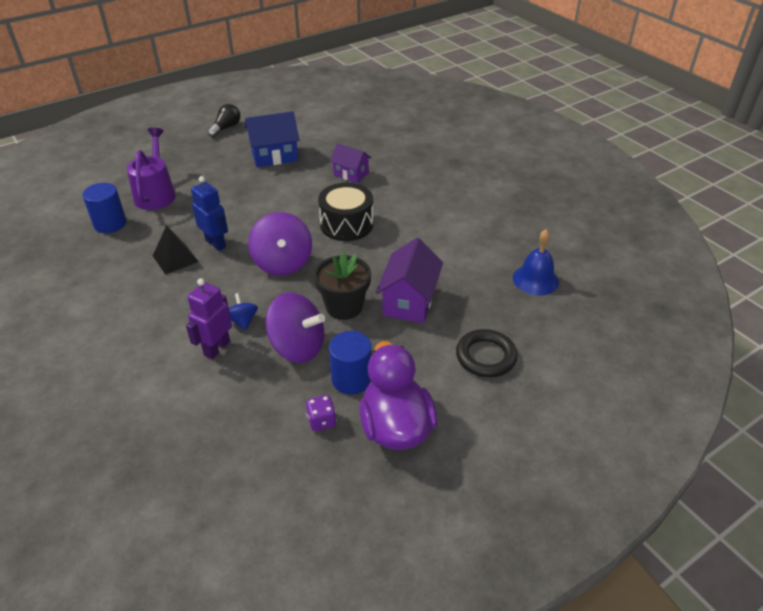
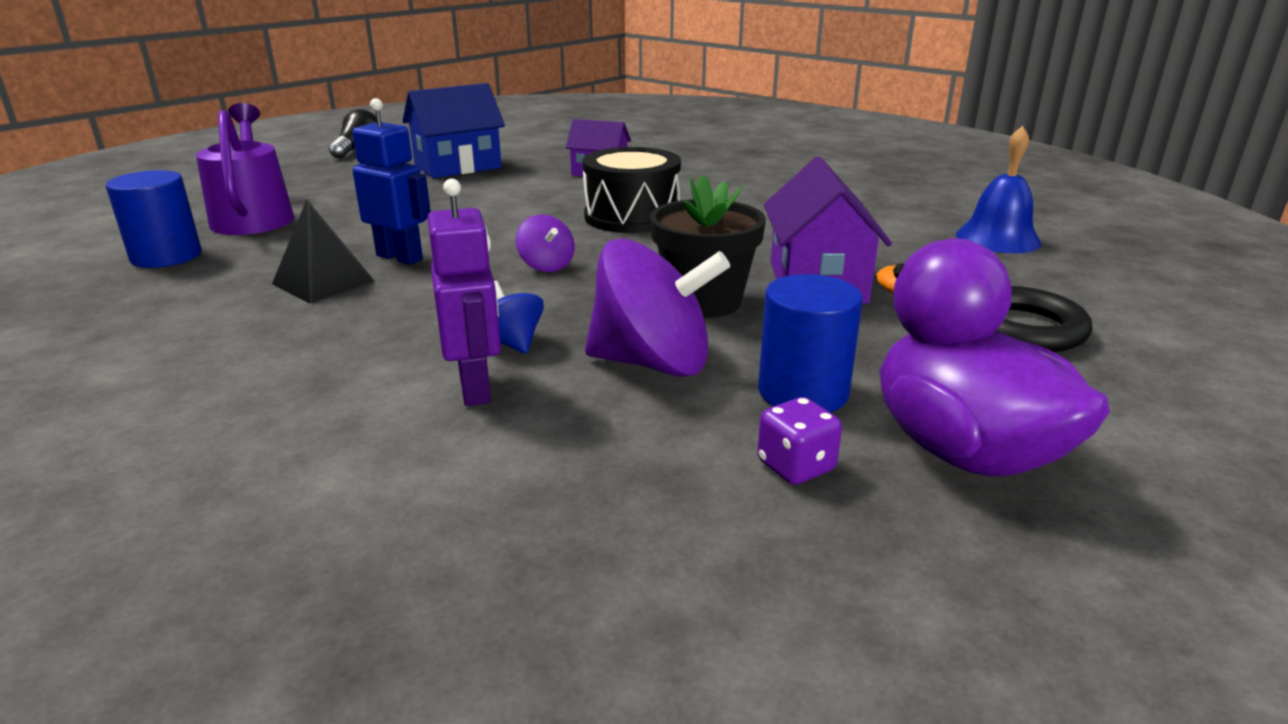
camera: 15 degrees left, 15 degrees down
(217, 348) = (476, 388): purple robot -> purple robot turned 150 degrees clockwise
(283, 263) = (546, 266): purple spinning top -> purple spinning top, size x0.50

